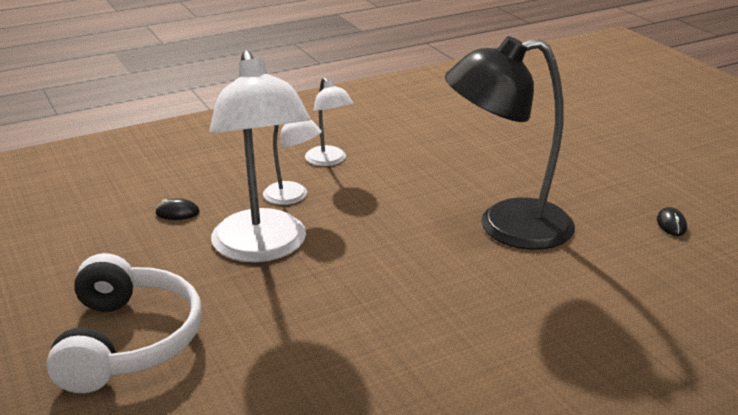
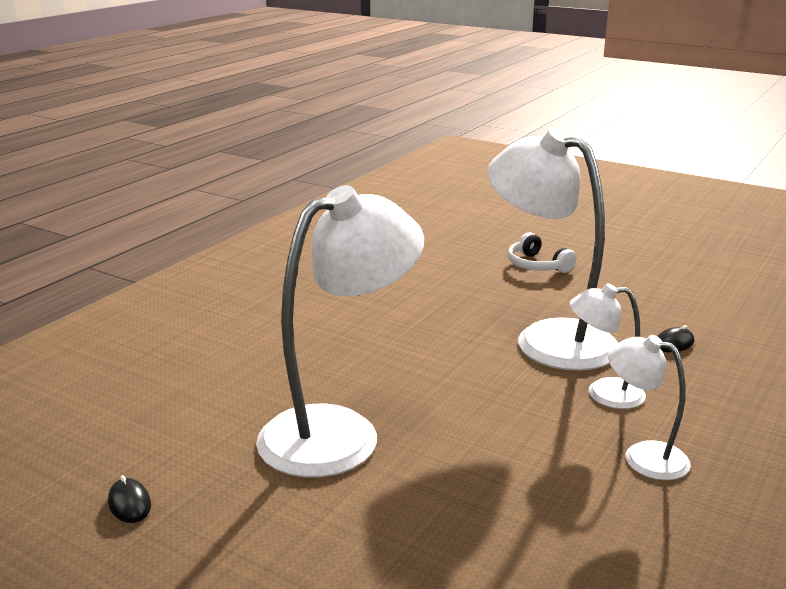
camera: 150 degrees right, 5 degrees down
(128, 341) = (537, 265): white headphones -> white headphones, size x0.54
(506, 227) = (340, 432): black lamp -> white lamp

